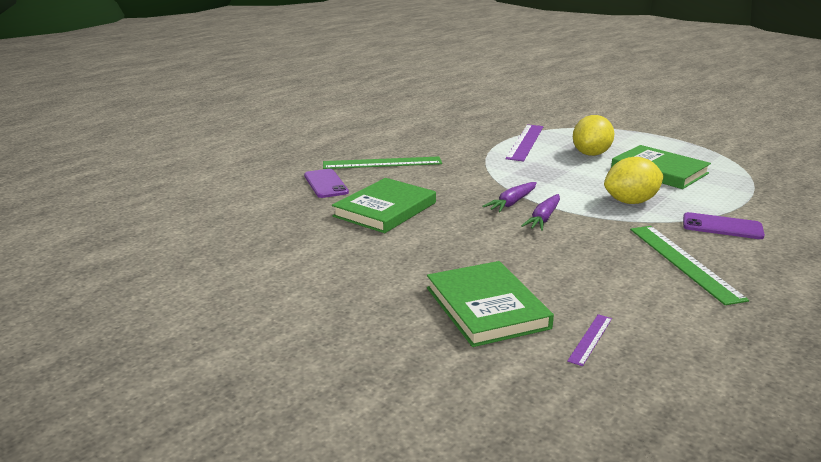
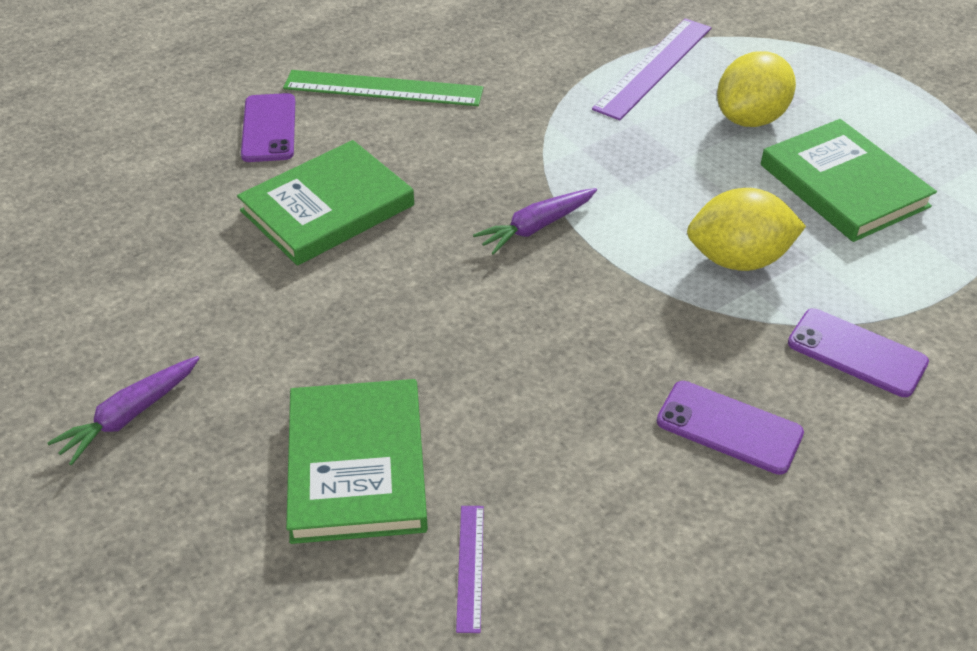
camera: 15 degrees right, 20 degrees up
(543, 218) = (564, 276): purple carrot -> purple carrot (129, 416)
(590, 339) = (470, 567): purple ruler -> purple ruler turned 45 degrees counterclockwise
(683, 262) = (729, 427): green ruler -> purple phone

